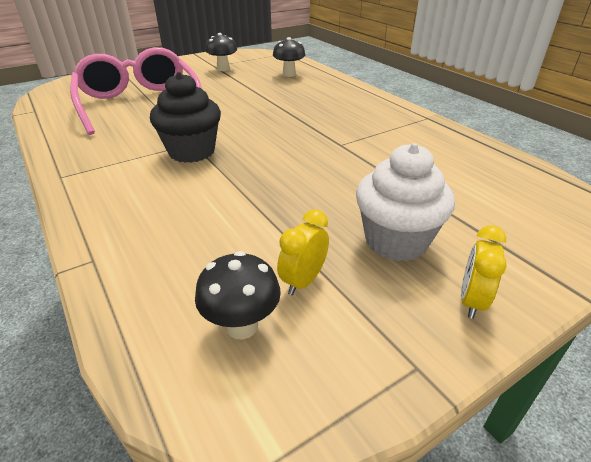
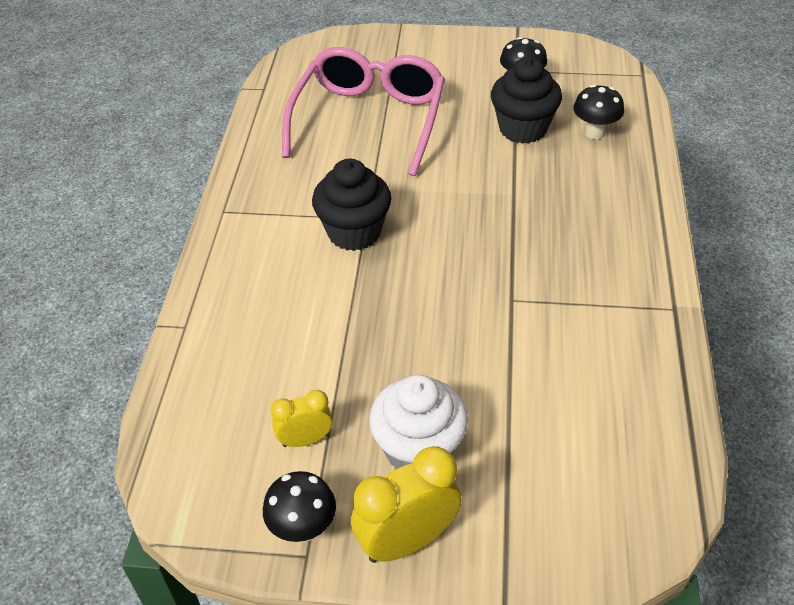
camera: 40 degrees right, 10 degrees up
(242, 326) = (231, 448): black mushroom -> black mushroom (303, 529)
(247, 82) = (523, 129): none -> black cupcake
(471, 301) = (407, 541): yellow clock -> yellow clock, size x1.71

